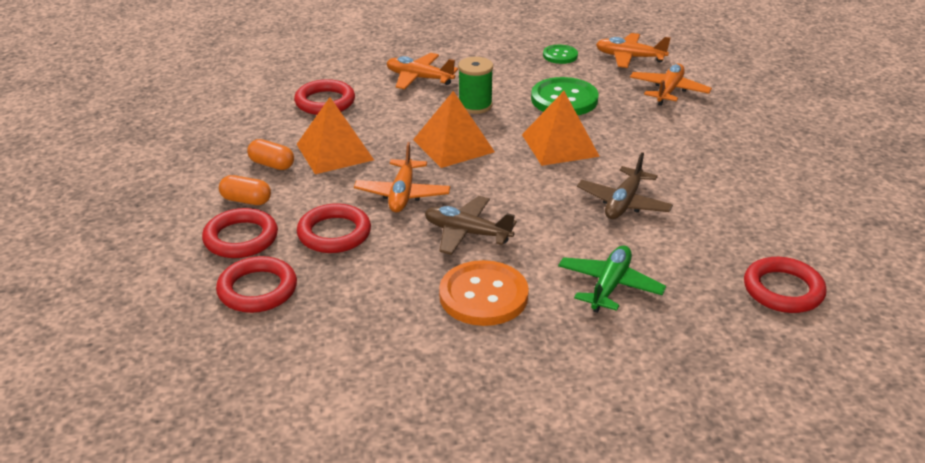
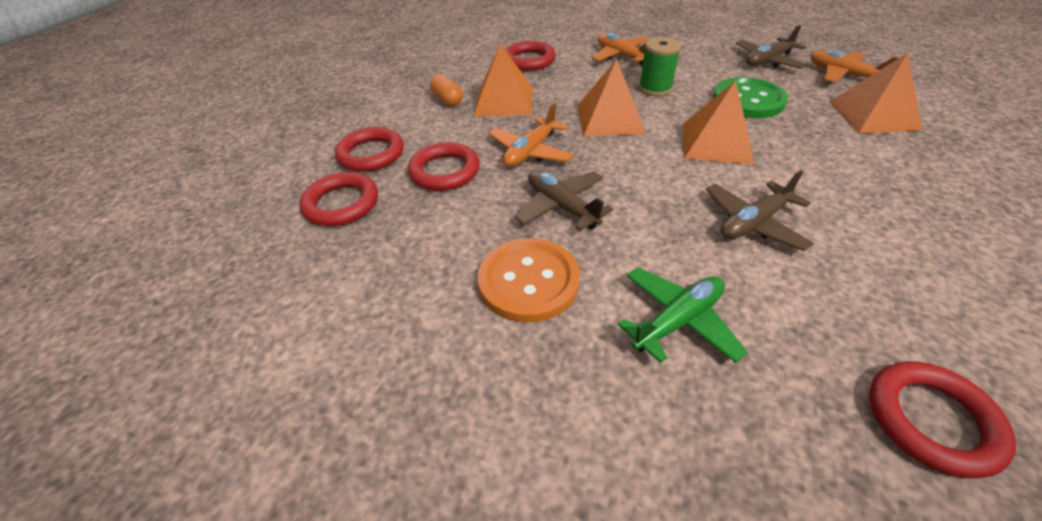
camera: 30 degrees right, 10 degrees up
(246, 200) = (403, 124): orange capsule -> none
(560, 55) = (768, 61): green button -> brown plane
(668, 91) = (873, 115): orange plane -> orange pyramid

